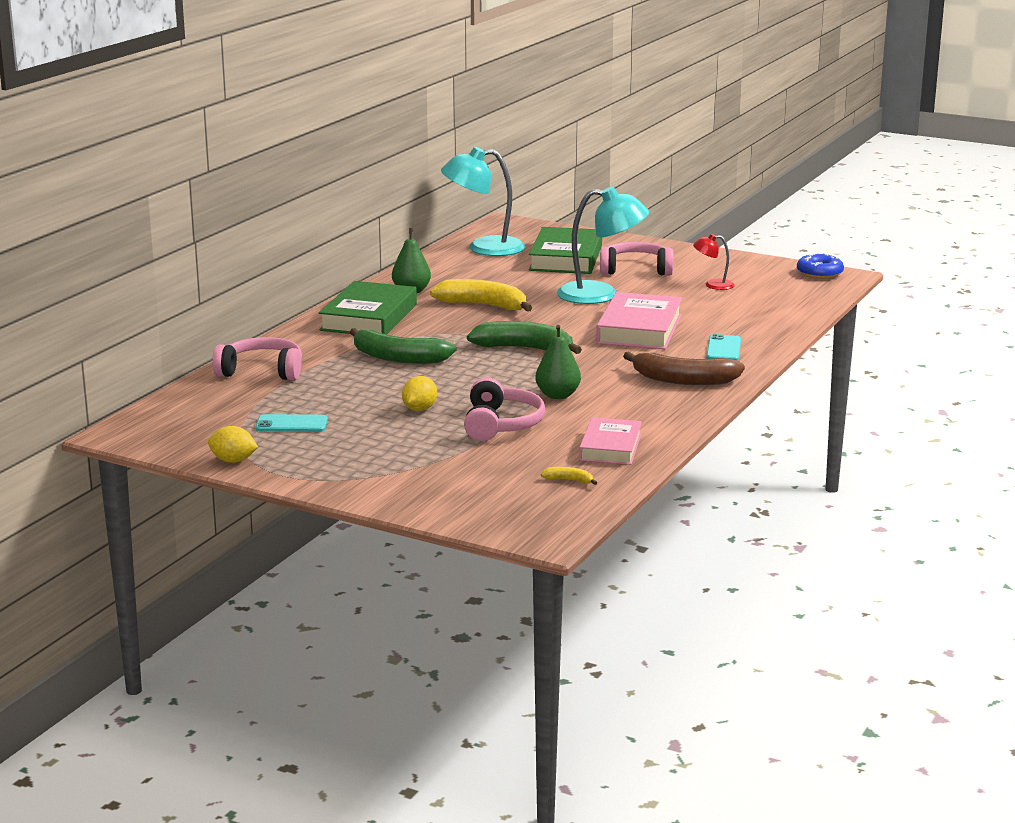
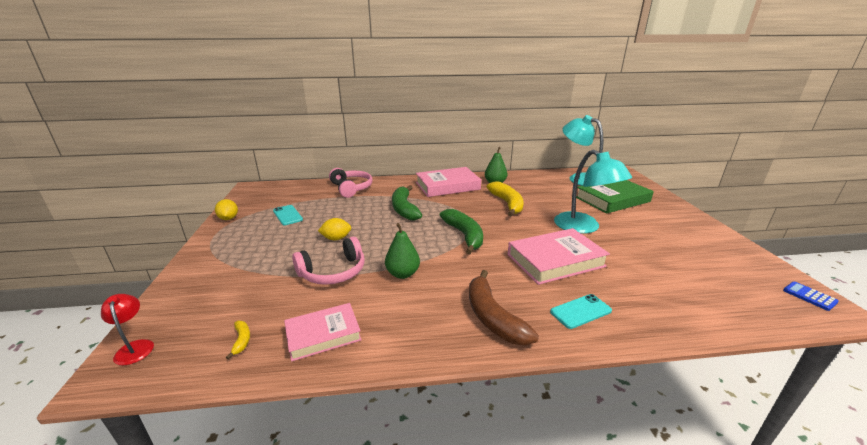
camera: 55 degrees right, 5 degrees up
(369, 317) = (447, 186): green book -> pink book
(636, 270) = (642, 223): pink headphones -> none
(713, 285) = (680, 258): red lamp -> red lamp (135, 347)
(819, 273) = (809, 296): blue donut -> blue calculator

